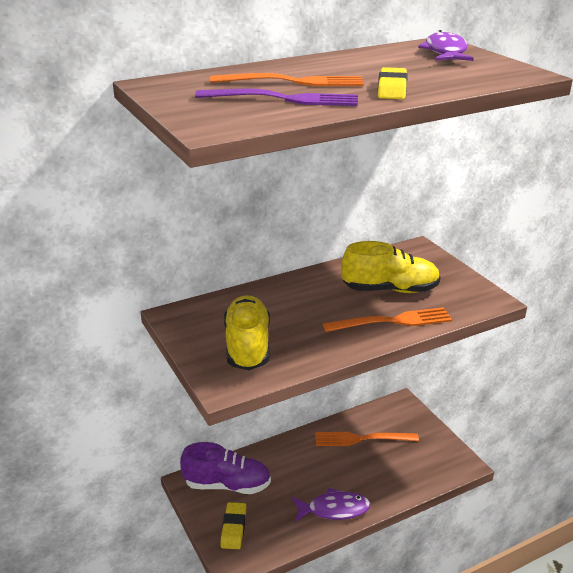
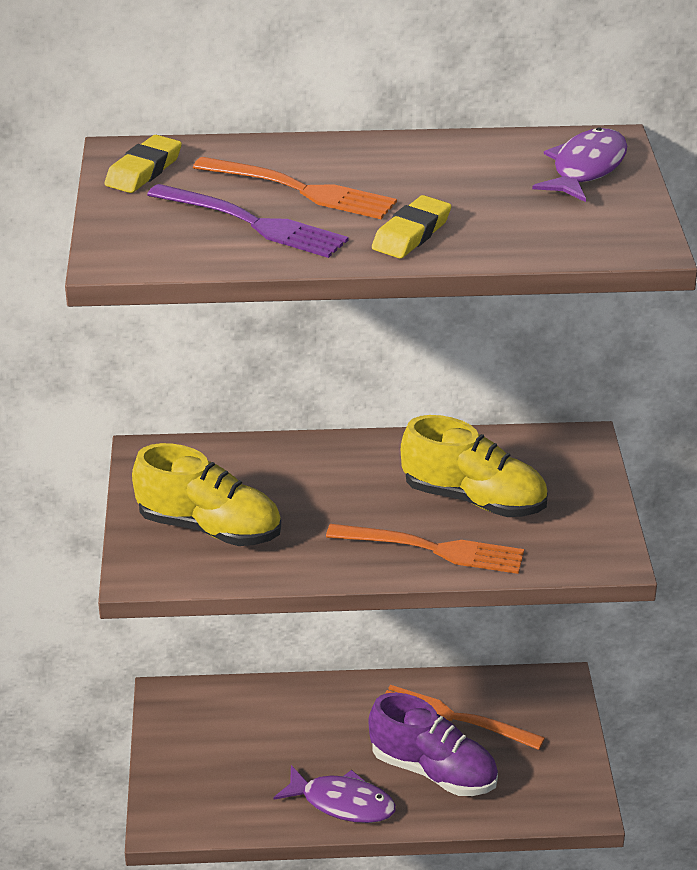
camera: 25 degrees right, 5 degrees up
(227, 485) = (217, 719): purple shoe -> purple shoe (433, 771)
(233, 528) = (189, 779): yellow eraser -> yellow eraser (144, 170)
(247, 346) = (210, 528): yellow shoe -> yellow shoe turned 90 degrees clockwise

